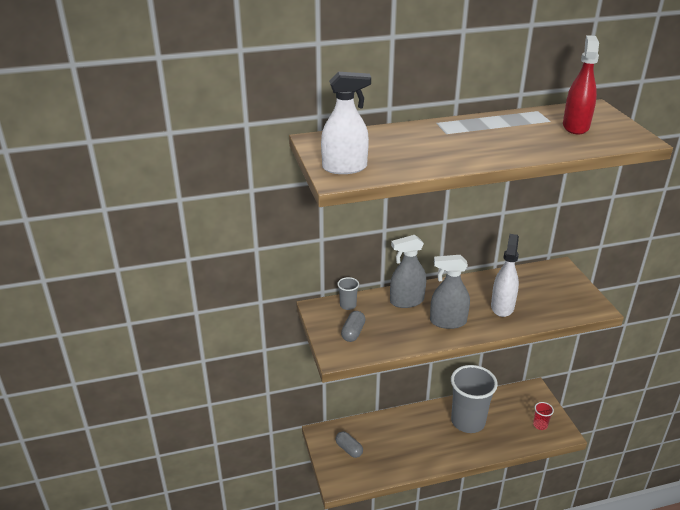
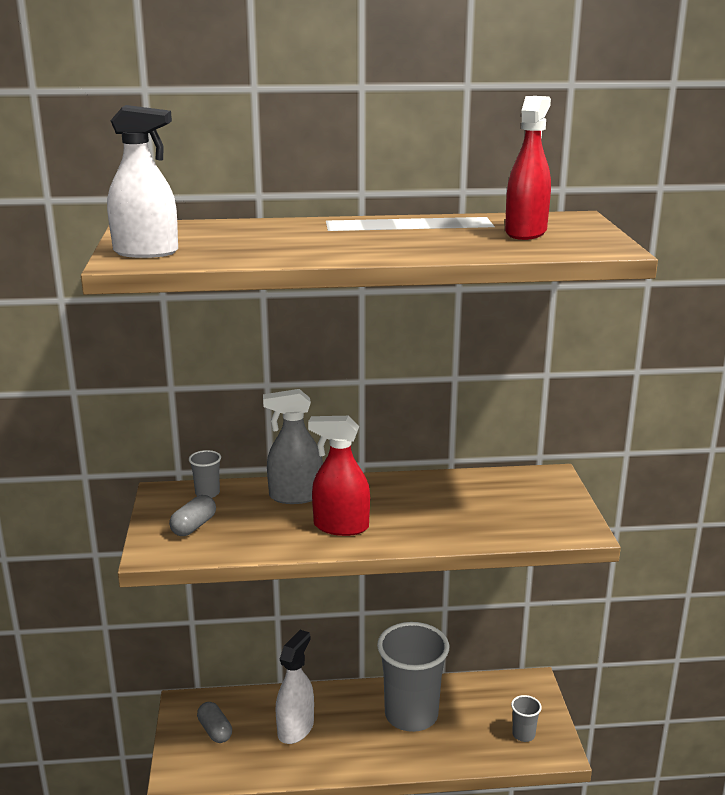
camera: 10 degrees right, 10 degrees down
(448, 322) = (341, 526): grey spray bottle -> red spray bottle
(502, 307) = (434, 516): white spray bottle -> white spray bottle (295, 728)
(540, 425) = (523, 734): red cup -> grey cup

